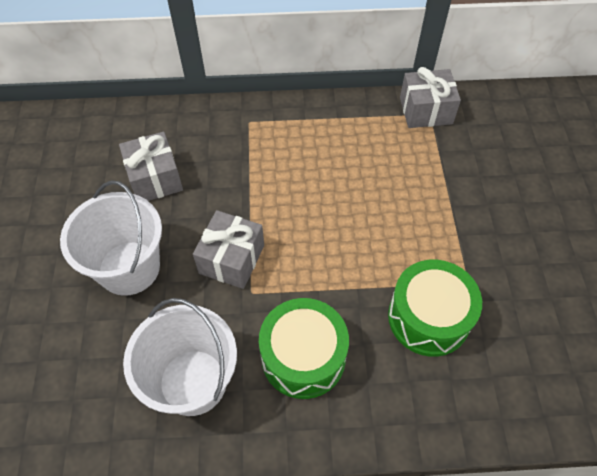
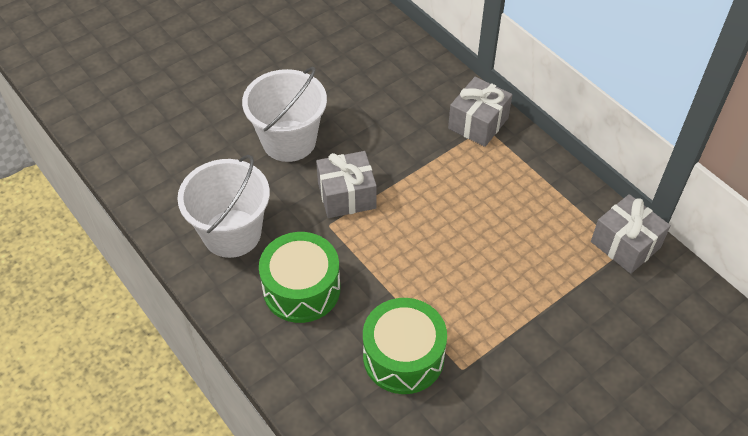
camera: 55 degrees right, 5 degrees down
(155, 178) = (376, 105): grey gift -> grey gift (478, 123)

